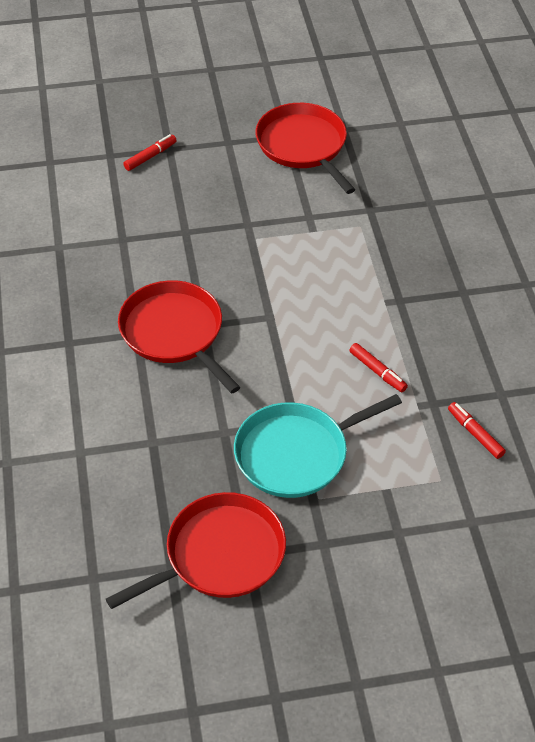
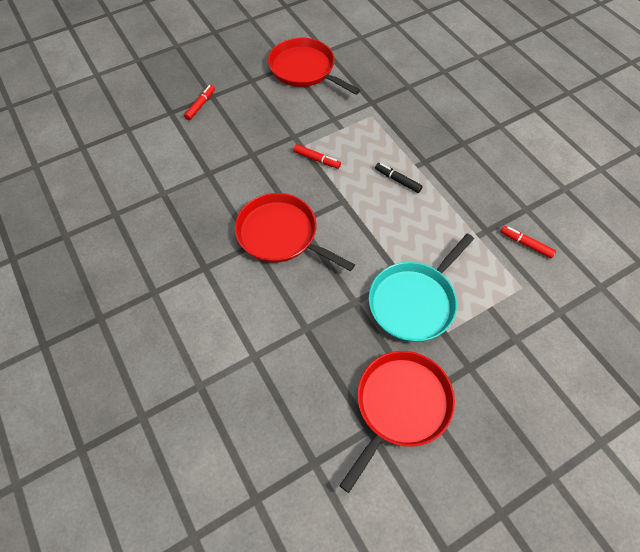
camera: 20 degrees left, 10 degrees up
(351, 312) = (397, 180): none -> black marker
(377, 371) = (437, 219): red marker -> red marker (317, 159)

